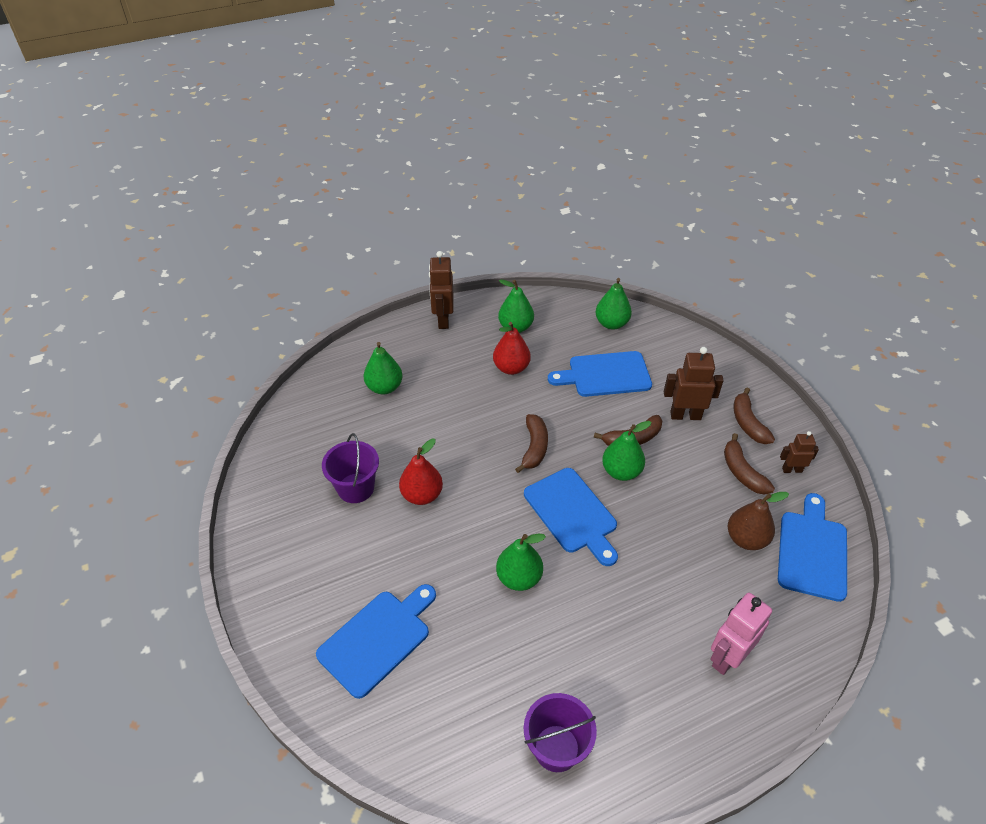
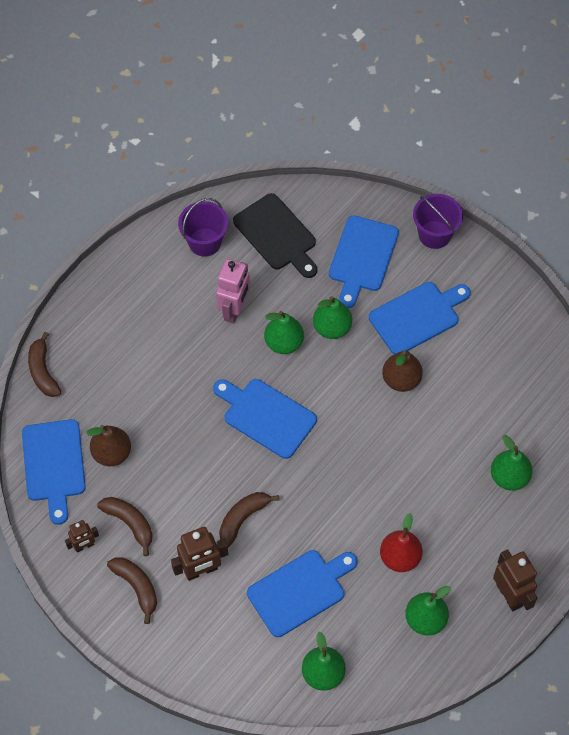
camera: 155 degrees right, 15 degrees up
(355, 488) = (460, 363): purple bucket -> purple bucket (434, 234)
(364, 548) = (417, 316): none -> blue cutting board
(422, 495) = (401, 380): red pear -> brown pear
(460, 715) = (277, 235): none -> black cutting board
(534, 447) = (329, 469): brown banana -> brown banana (43, 371)
(621, 471) = (240, 477): green pear -> green pear (332, 328)
(727, 657) = (105, 347): pink robot -> pink robot (234, 310)

